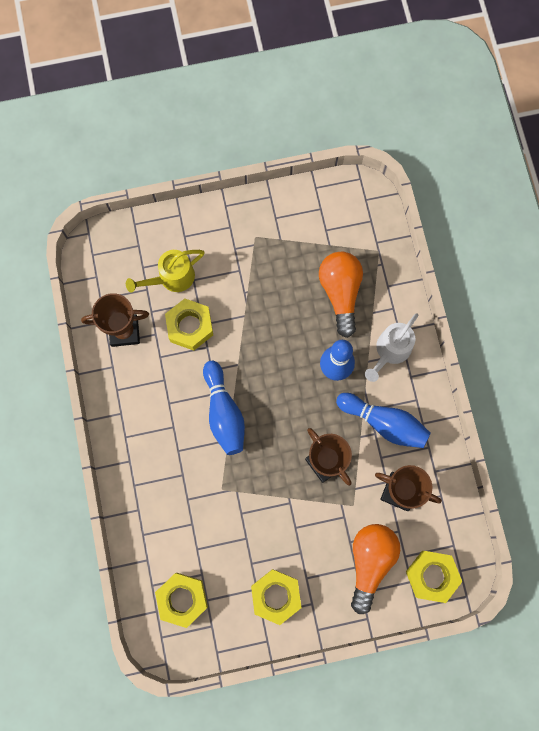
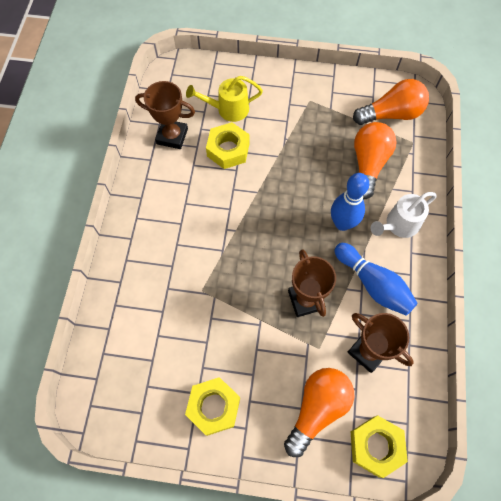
camera: 20 degrees right, 10 degrees down
(182, 599) = (125, 376): yellow nut -> none
(224, 413) = (230, 226): blue bowling pin -> none
(346, 224) = (391, 114): none -> orange light bulb

